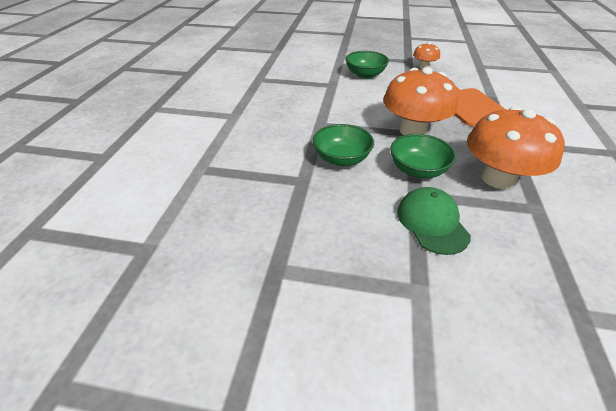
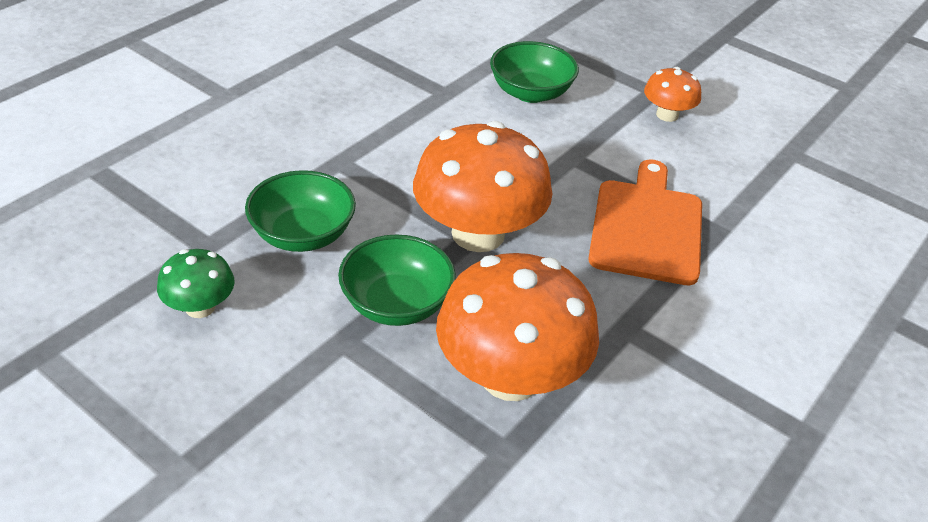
camera: 25 degrees right, 0 degrees up
(333, 209) = (200, 307): none -> green mushroom
(432, 222) = (313, 392): green cap -> none

